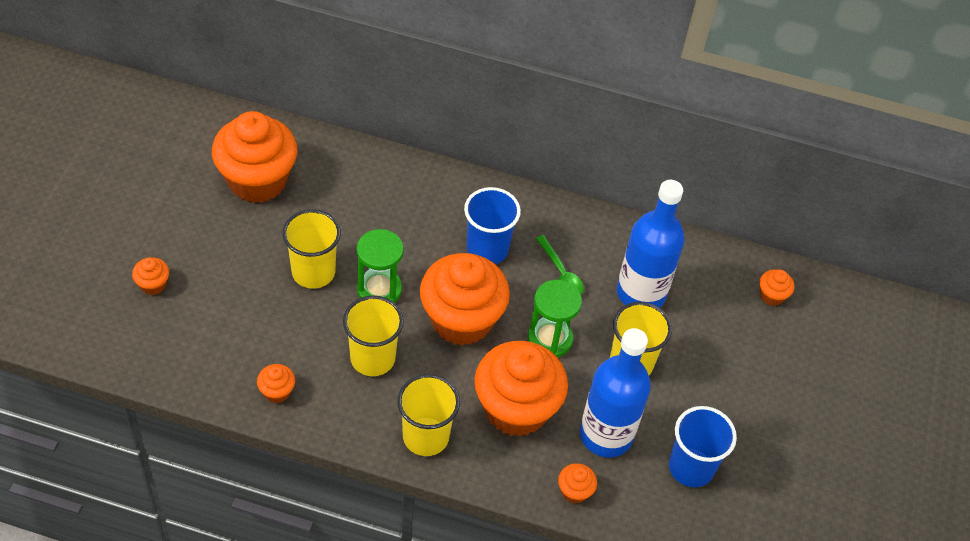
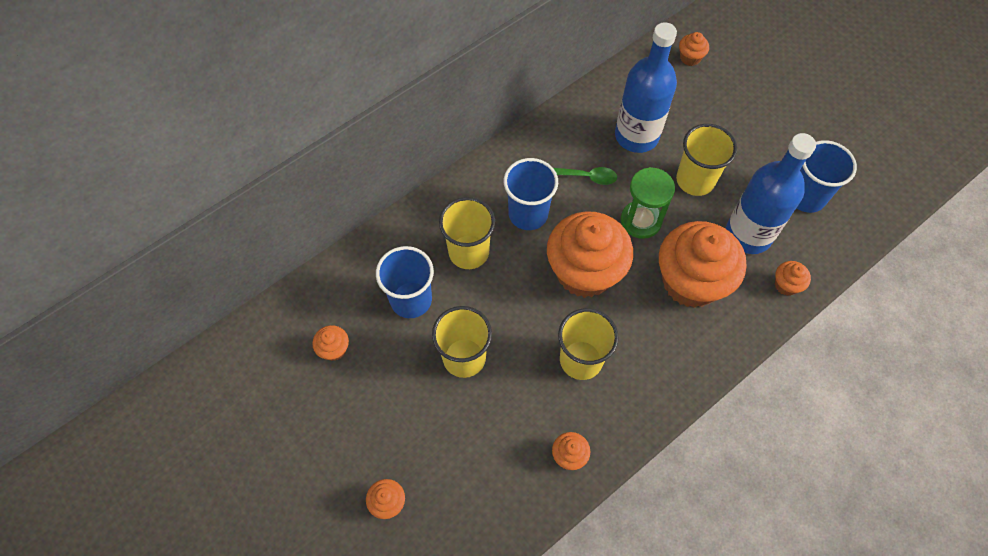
camera: 50 degrees left, 10 degrees up
(257, 180) = (334, 349): orange cupcake -> orange cupcake, size x0.41
(339, 208) = (411, 300): none -> blue cup
(379, 289) = (515, 316): green hourglass -> none
(426, 436) = (679, 362): yellow cup -> yellow cup (468, 252)

